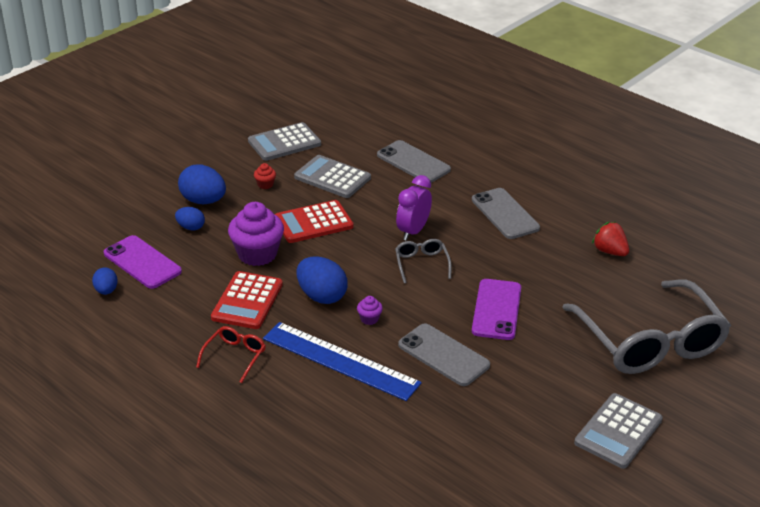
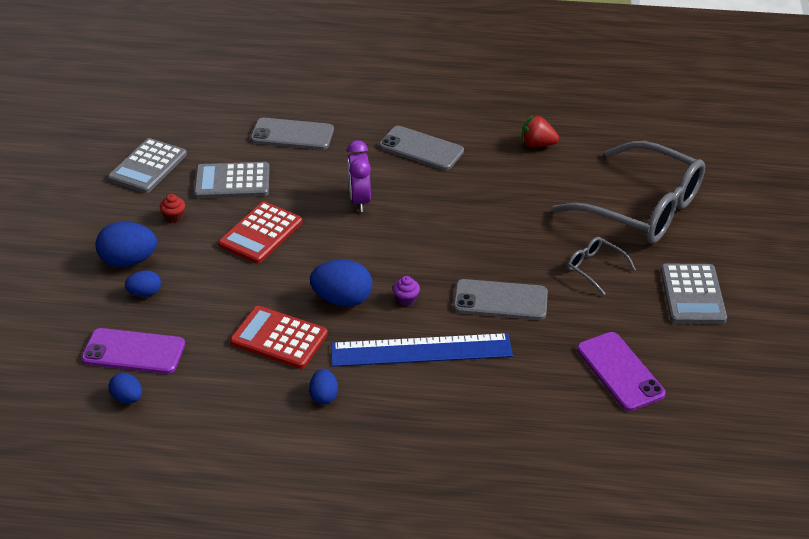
camera: 35 degrees left, 5 degrees up
(235, 356) = (324, 396): red glasses -> blue egg
(247, 301) = (279, 338): red calculator -> red calculator turned 135 degrees clockwise
(257, 254) = (240, 288): purple cupcake -> none
(421, 264) = (398, 227): grey glasses -> grey glasses (595, 268)
(496, 309) = (501, 238): purple phone -> purple phone (620, 371)

